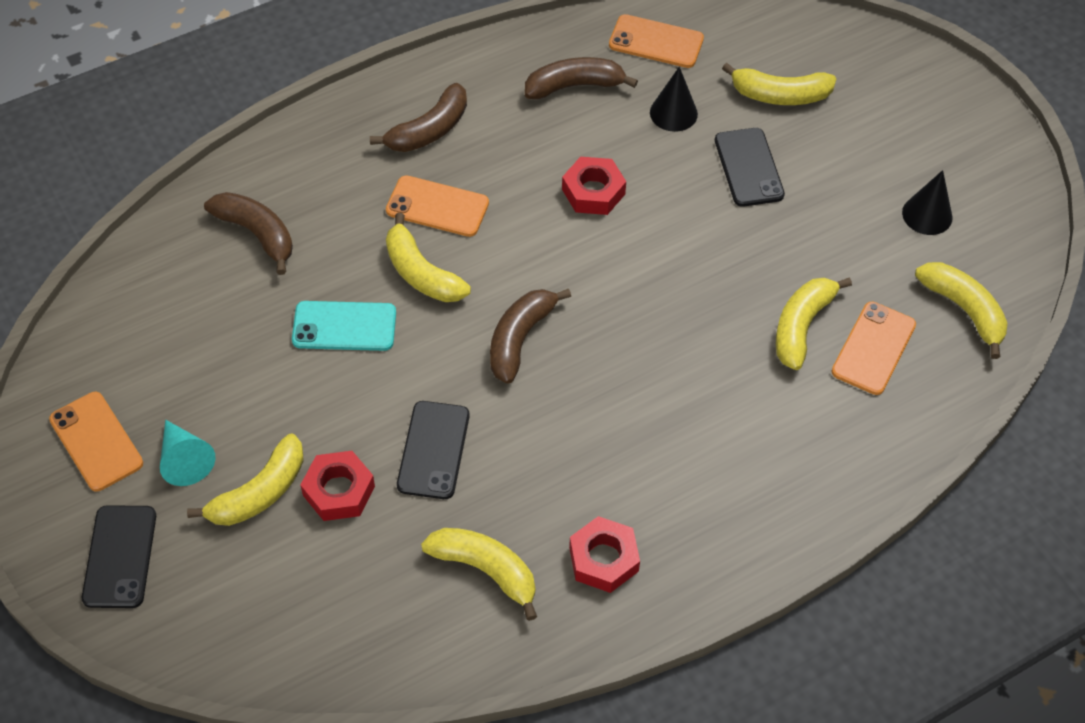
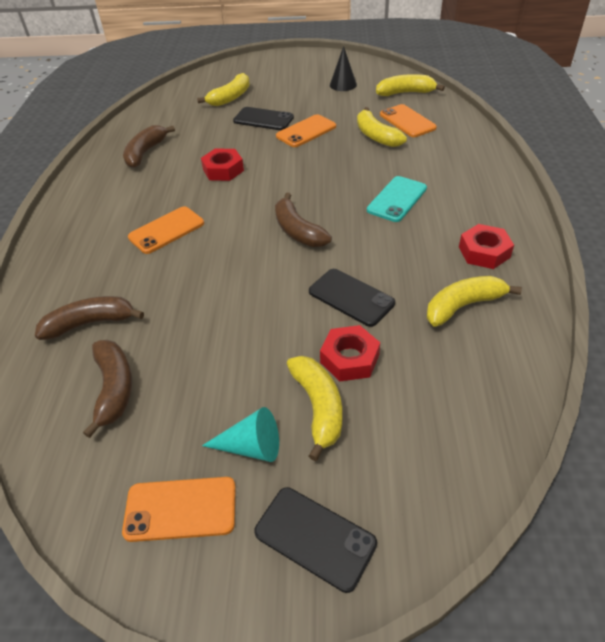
camera: 55 degrees left, 10 degrees down
(344, 327) = (214, 305): turquoise phone -> turquoise phone (397, 199)
(421, 273) = (209, 254): yellow banana -> none
(429, 130) = (107, 214): brown banana -> brown banana (114, 388)
(656, 42) = (152, 119): orange phone -> orange phone (306, 131)
(673, 113) = (203, 129): black cone -> none

